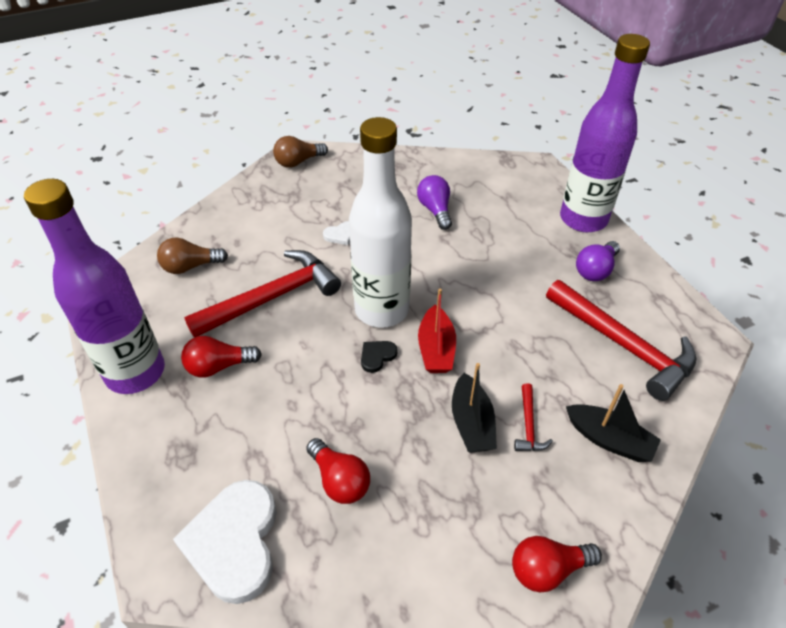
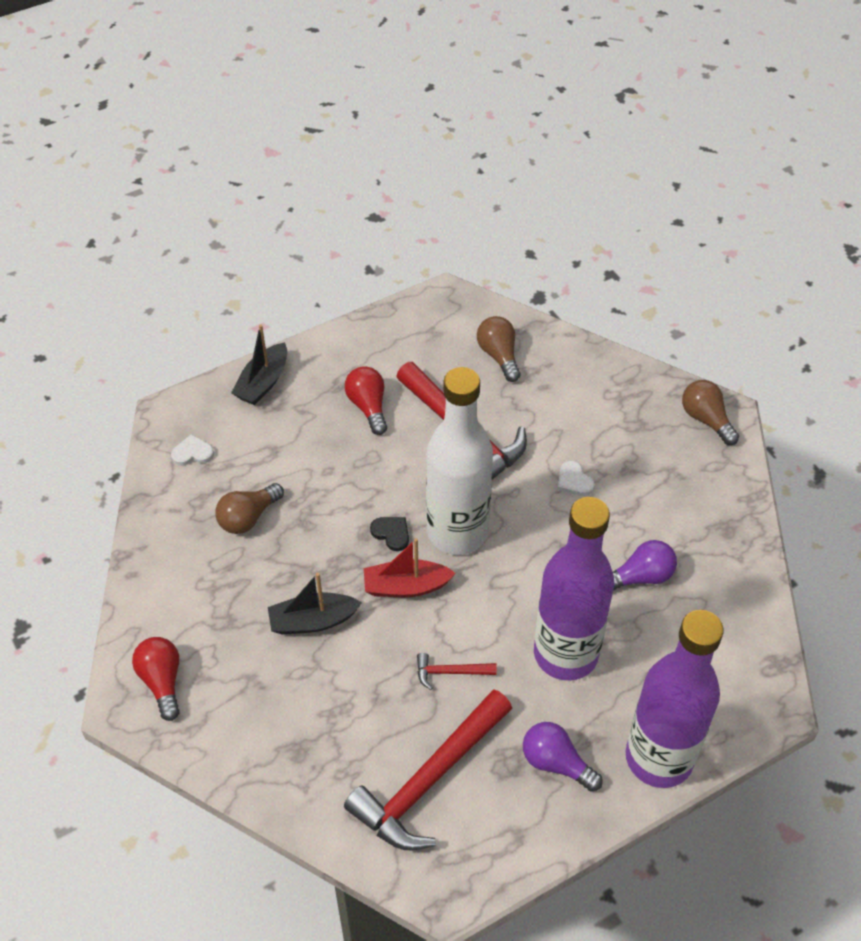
camera: 85 degrees right, 5 degrees up
(135, 372) = (357, 348): purple bottle -> purple bottle (565, 654)
(234, 542) = (192, 453): white heart -> white heart, size x0.43
(339, 480) = (248, 517): red light bulb -> brown light bulb
(528, 425) = (312, 673): red hammer -> red hammer (450, 672)
(609, 440) = (297, 748): black boat -> black boat (263, 383)

